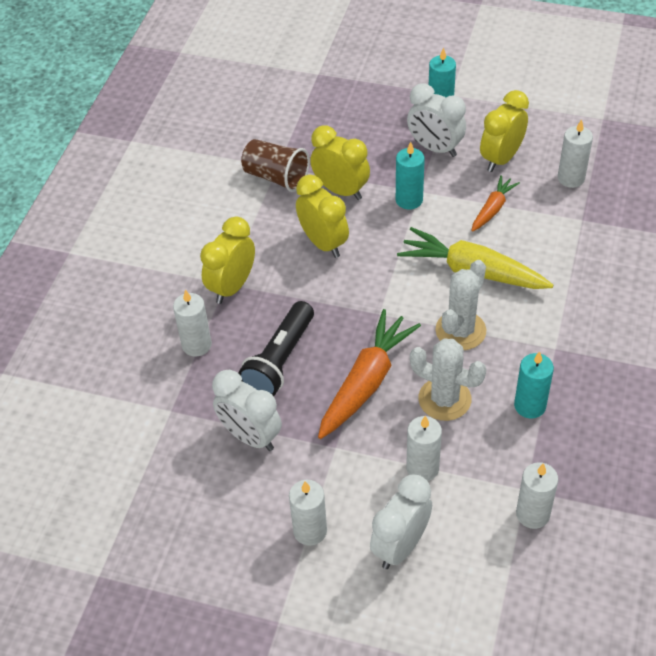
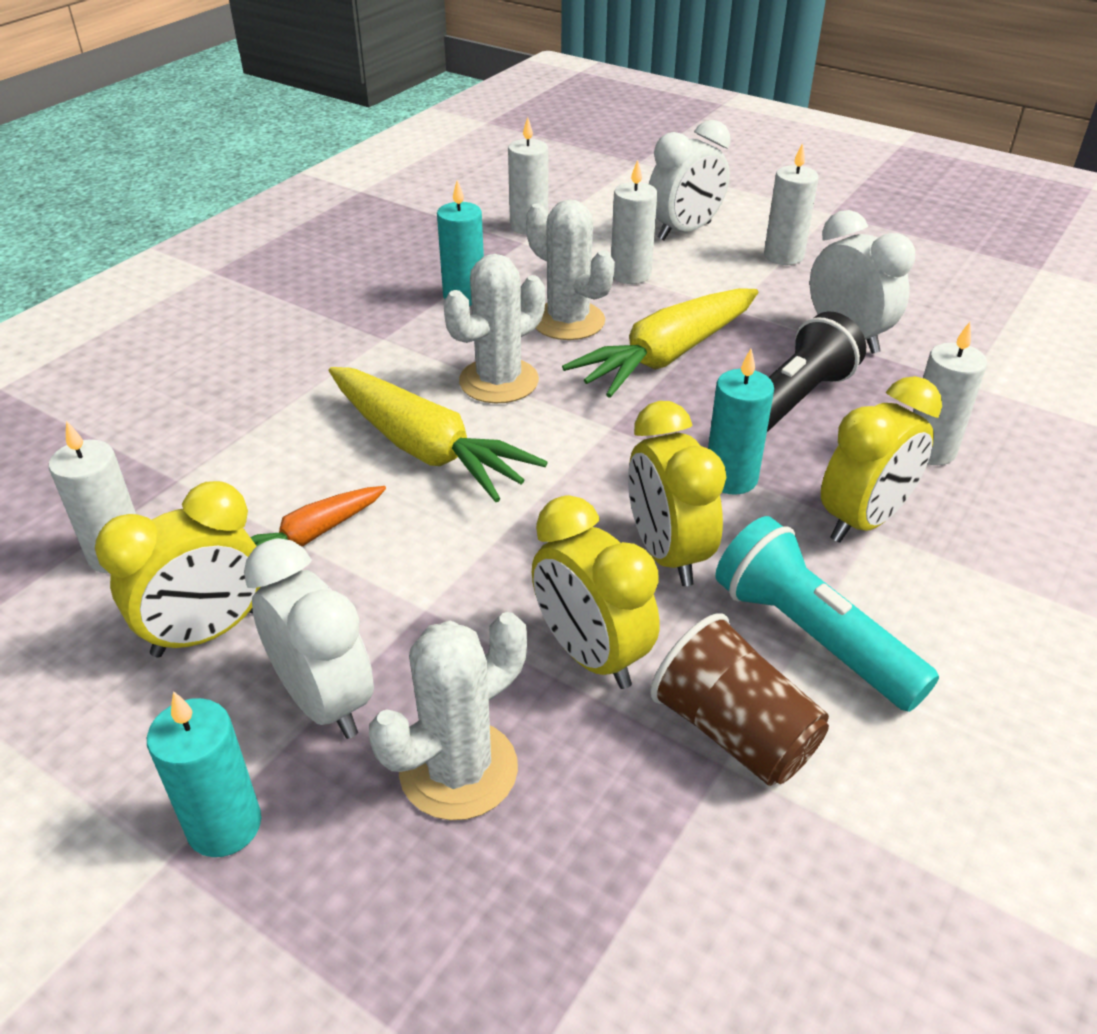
camera: 165 degrees left, 10 degrees down
(250, 221) = (812, 636): none -> turquoise flashlight
(366, 382) = (667, 356): orange carrot -> yellow carrot
(372, 140) = (458, 770): none -> white cactus
(409, 200) = (457, 595): turquoise candle -> turquoise candle (731, 478)

